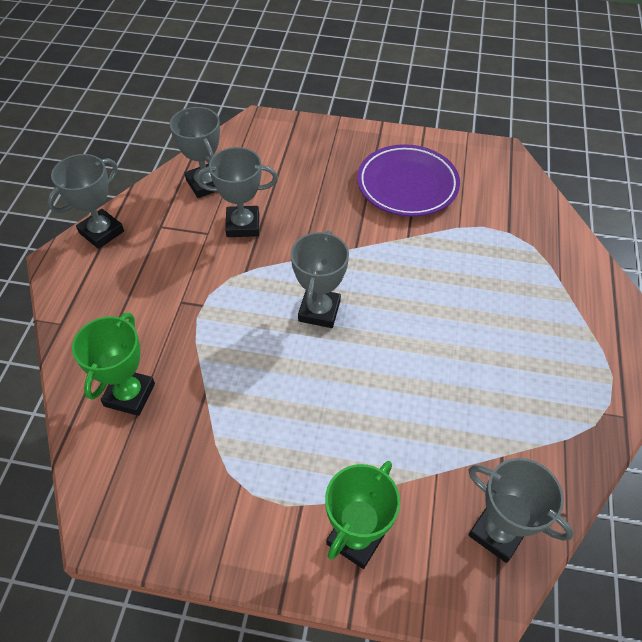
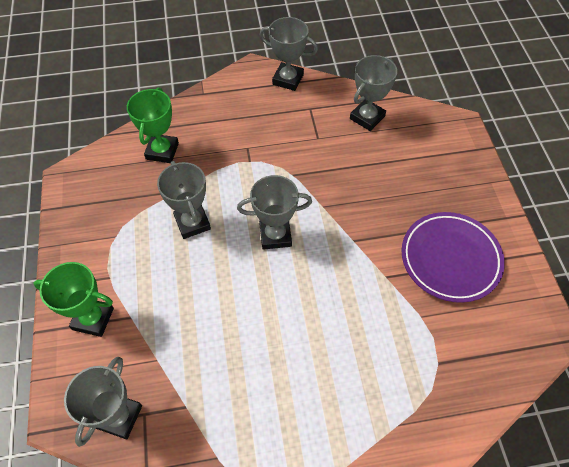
camera: 70 degrees right, 5 degrees up
(130, 395) = (162, 151): green trophy -> green trophy turned 75 degrees counterclockwise
(243, 225) = (337, 156): grey trophy -> grey trophy (192, 223)

